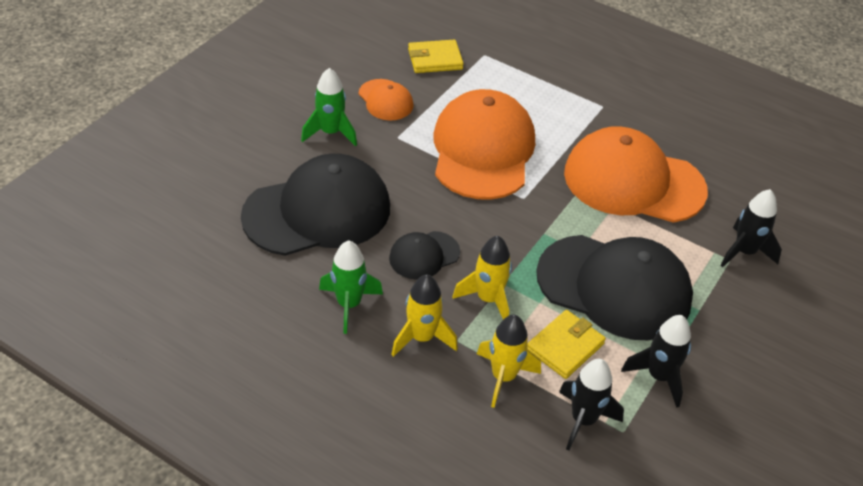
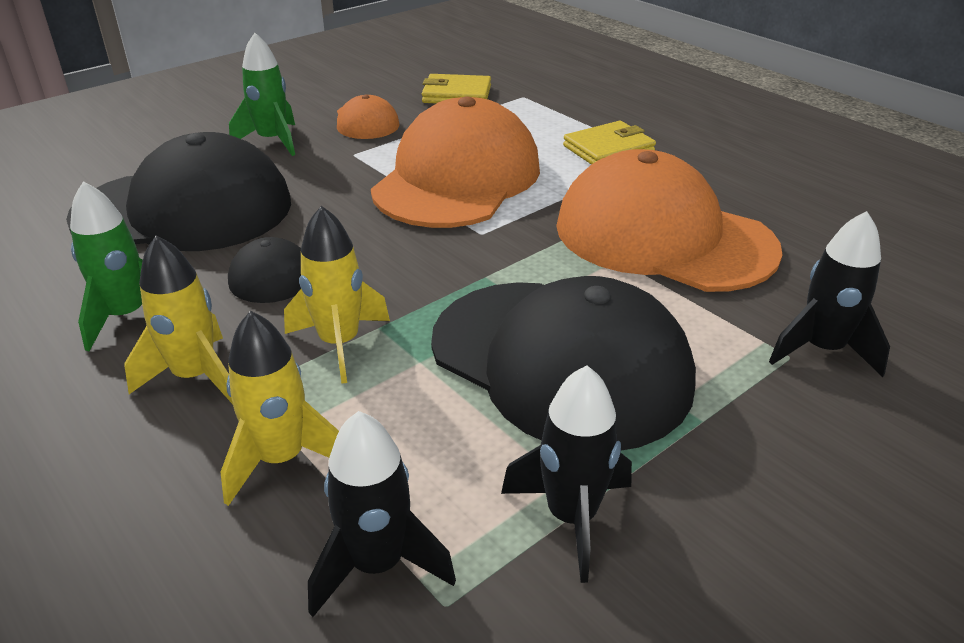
camera: 20 degrees right, 10 degrees down
(565, 347) = (421, 433): yellow wallet -> yellow wallet (608, 149)

